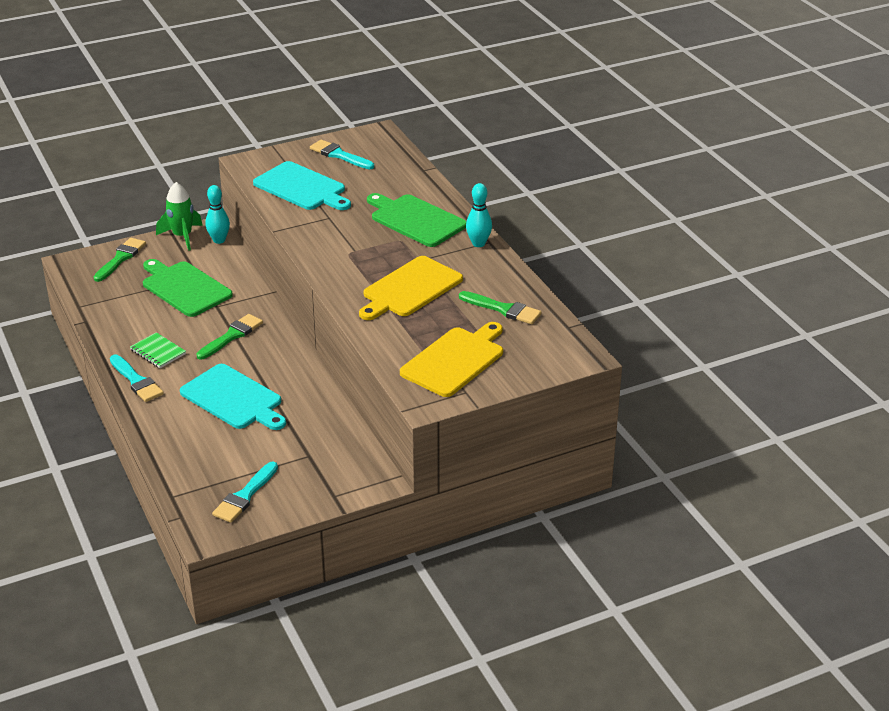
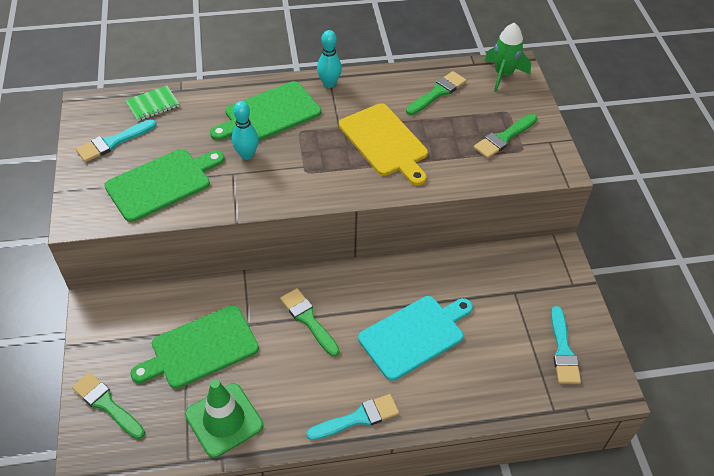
camera: 75 degrees left, 15 degrees up
(119, 314) = (224, 420): none -> green traffic cone
(158, 352) = (312, 391): green notebook -> green notebook (153, 105)
(182, 236) = (94, 335): green rocket -> green rocket (503, 75)
(219, 240) = (122, 302): turquoise bowling pin -> turquoise bowling pin (247, 155)
(245, 496) = (563, 350): turquoise brush -> turquoise brush turned 45 degrees clockwise
(302, 188) = (162, 183): turquoise cutting board -> green cutting board
(455, 360) = (504, 138): yellow cutting board -> green brush

